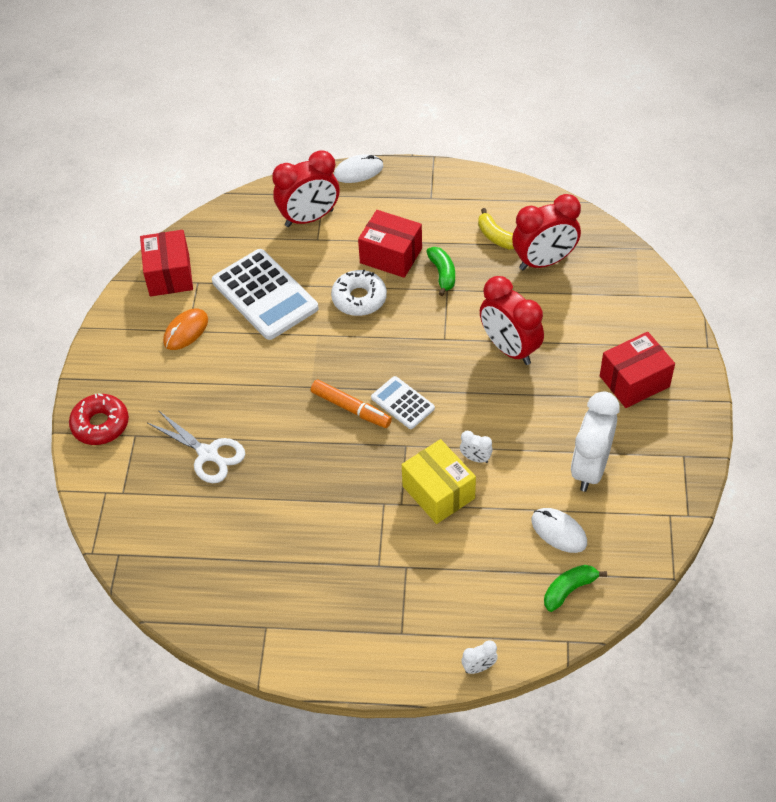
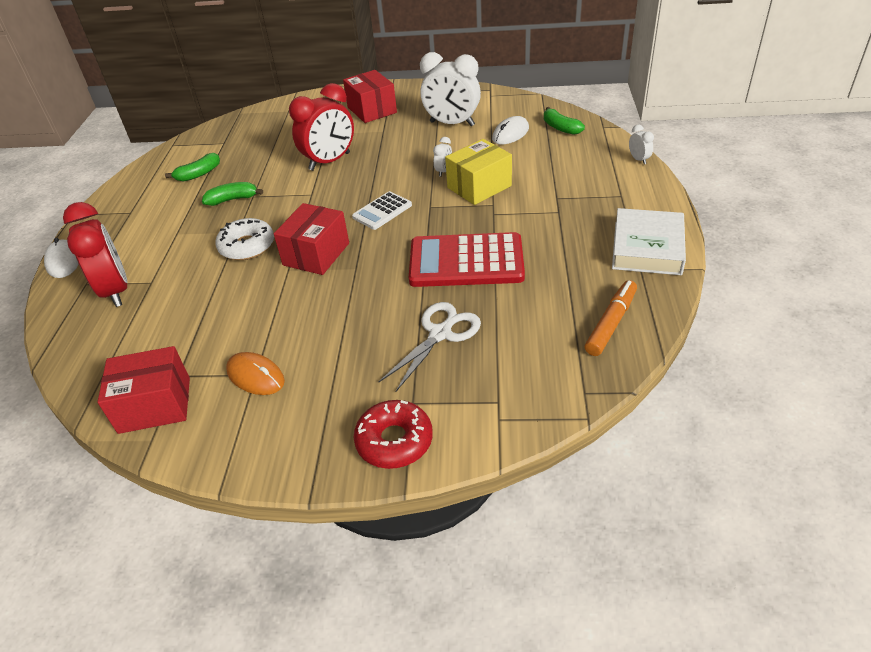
camera: 90 degrees left, 10 degrees down
(265, 295) = (219, 314): white calculator -> none
(300, 640) = (647, 248): none -> white book
(305, 476) = (466, 261): none -> red calculator
(351, 408) = (386, 240): orange marker -> orange marker (611, 323)
(391, 255) = (196, 231): red box -> red box (316, 254)
(496, 237) = (198, 174): yellow banana -> green banana
(544, 262) = (238, 150): red clock -> none

